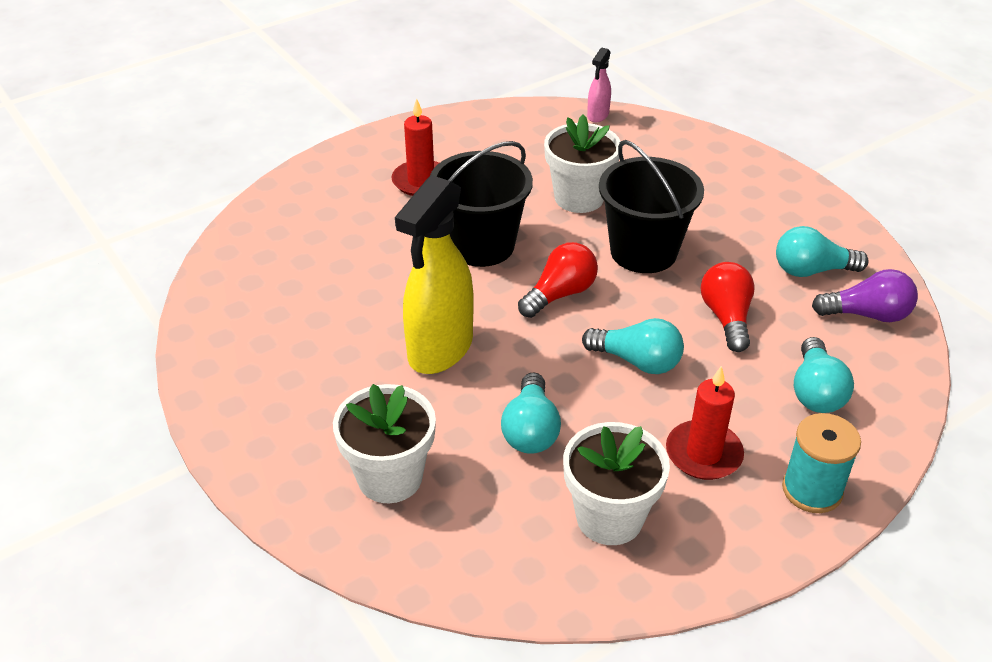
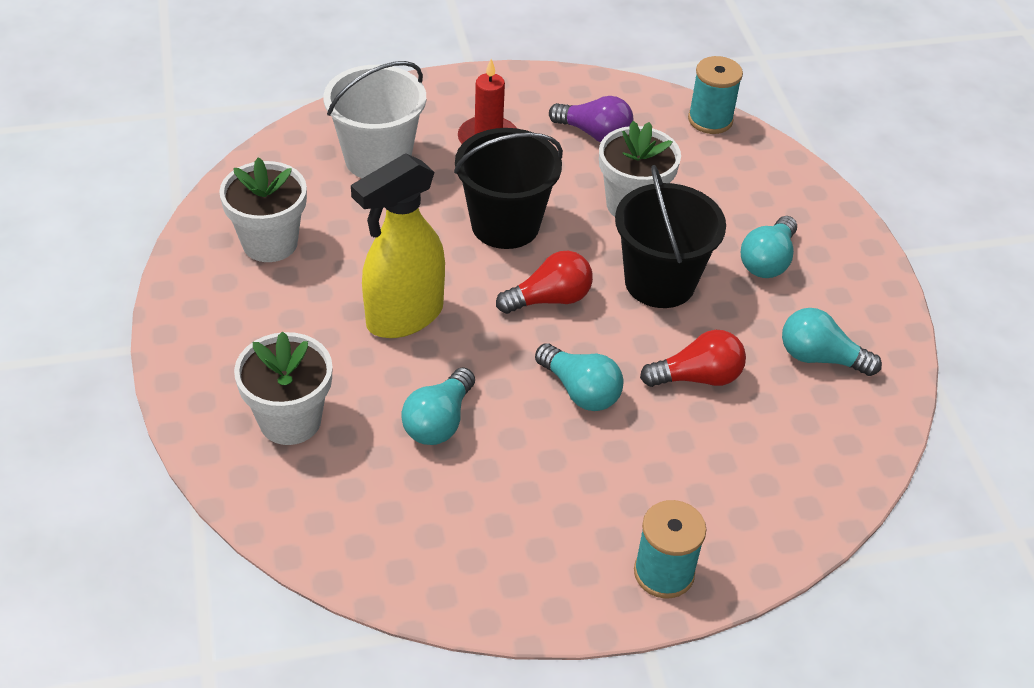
camera: 20 degrees right, 5 degrees up
(331, 224) = (377, 159): none -> white bucket
(598, 115) = (710, 120): pink spray bottle -> turquoise spool
(609, 517) = (458, 527): white flower pot -> white flower pot (270, 243)
(703, 453) = (584, 501): red candle -> none
(726, 317) = (697, 377): red light bulb -> red light bulb turned 60 degrees clockwise
(816, 391) = (735, 481): turquoise light bulb -> turquoise light bulb (767, 261)
(867, 314) = (845, 423): purple light bulb -> purple light bulb (594, 134)

